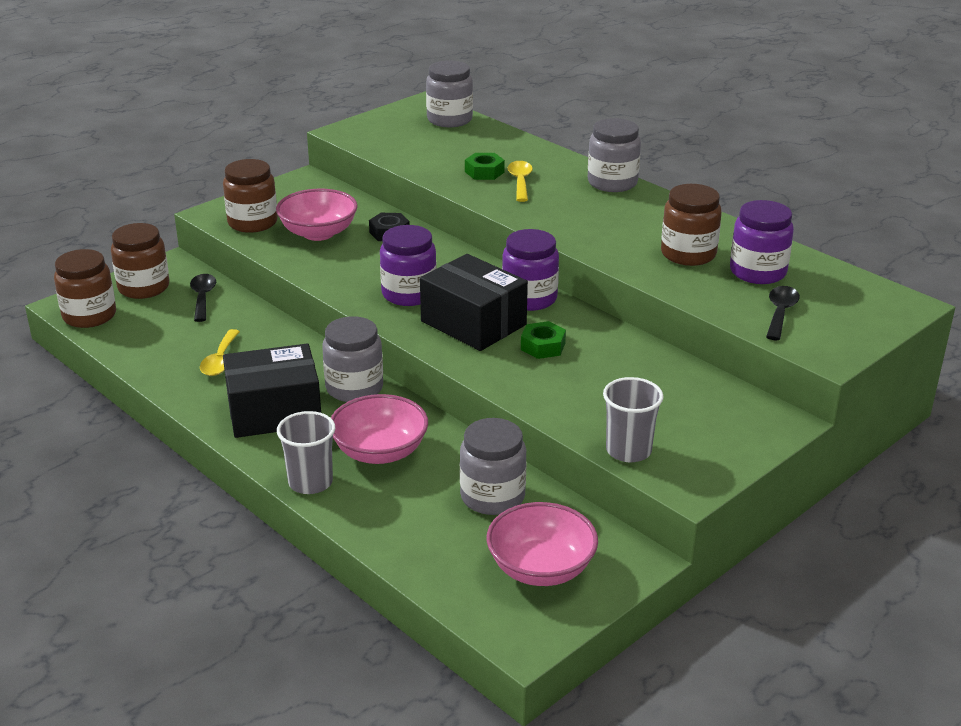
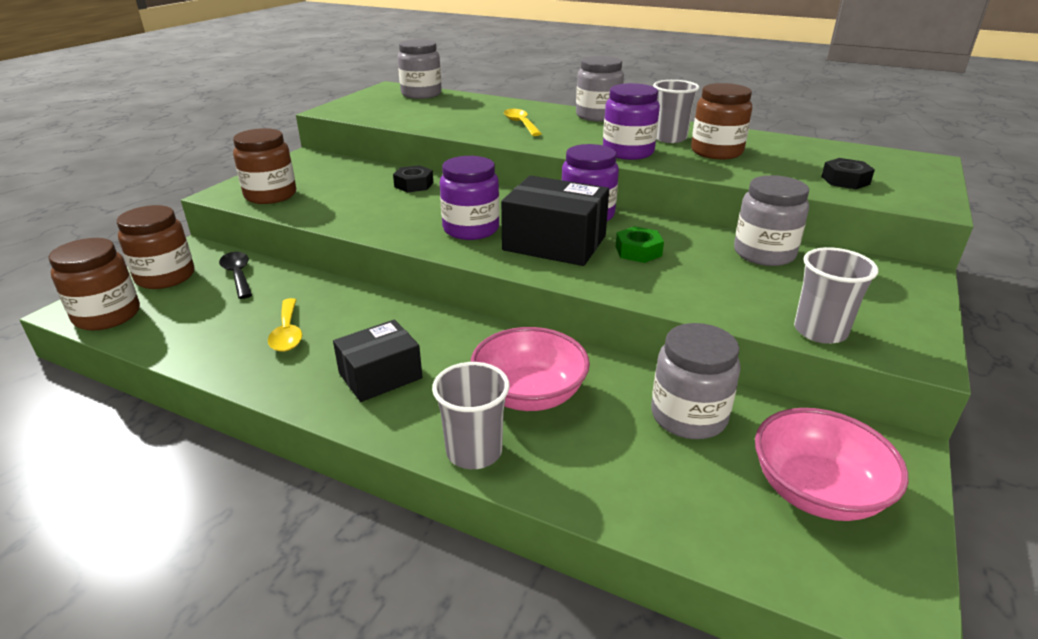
camera: 20 degrees left, 0 degrees up
(274, 411) = (380, 375): black box -> black box, size x0.65
(318, 233) = (344, 194): pink bowl -> none
(354, 388) = (454, 332): grey jar -> grey jar (764, 253)
(484, 172) = (483, 121): green nut -> none
(658, 227) = (669, 138): none -> grey cup
(758, 272) = (787, 156): purple jar -> purple jar (628, 152)
(780, 313) = (845, 180): black spoon -> black nut

